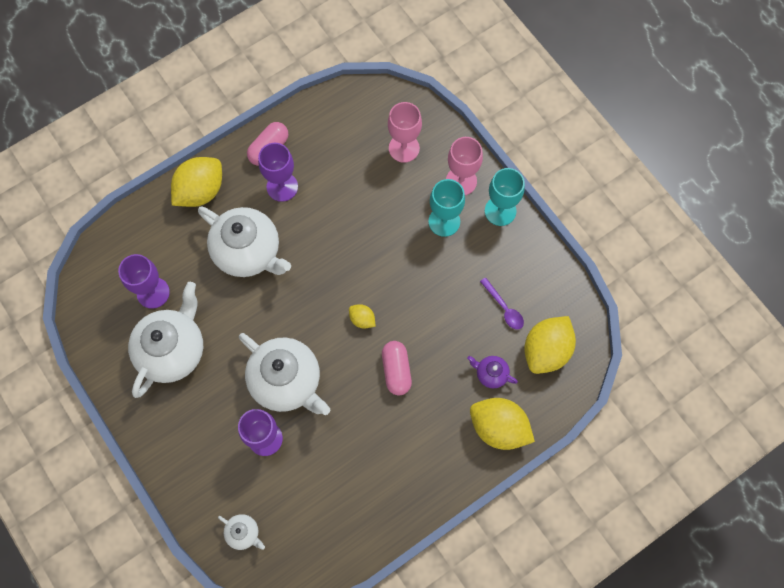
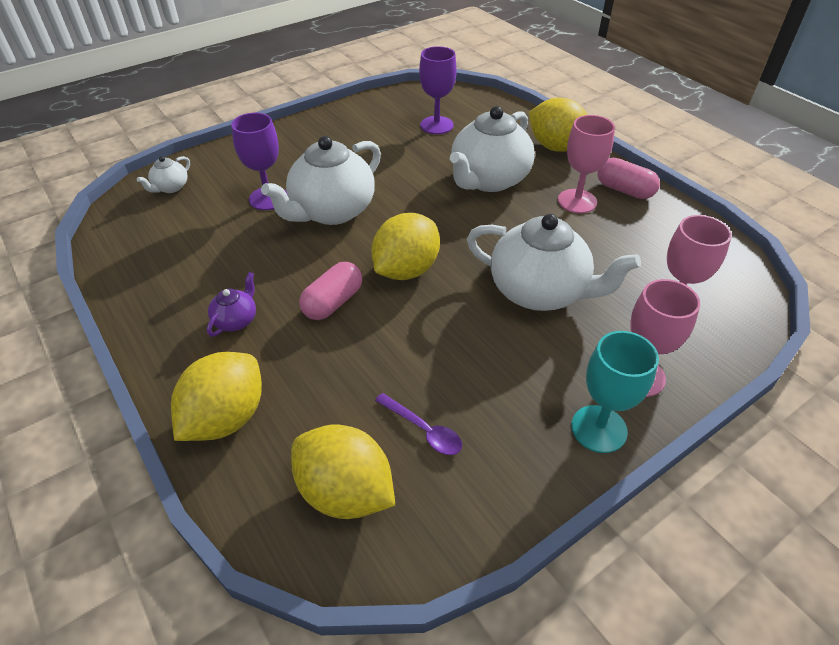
camera: 90 degrees right, 25 degrees down
(173, 350) = (375, 138): white teapot -> white teapot (540, 292)
(282, 187) = (577, 201): purple goblet -> pink goblet
(362, 319) = (406, 270): yellow lemon -> yellow lemon, size x2.07
(396, 370) = (333, 302): pink capsule -> pink capsule turned 45 degrees counterclockwise
(444, 221) = (563, 354): turquoise goblet -> none
(490, 374) = (314, 409): purple teapot -> purple teapot (236, 320)
(504, 308) = (423, 430): purple spoon -> purple spoon turned 105 degrees counterclockwise

